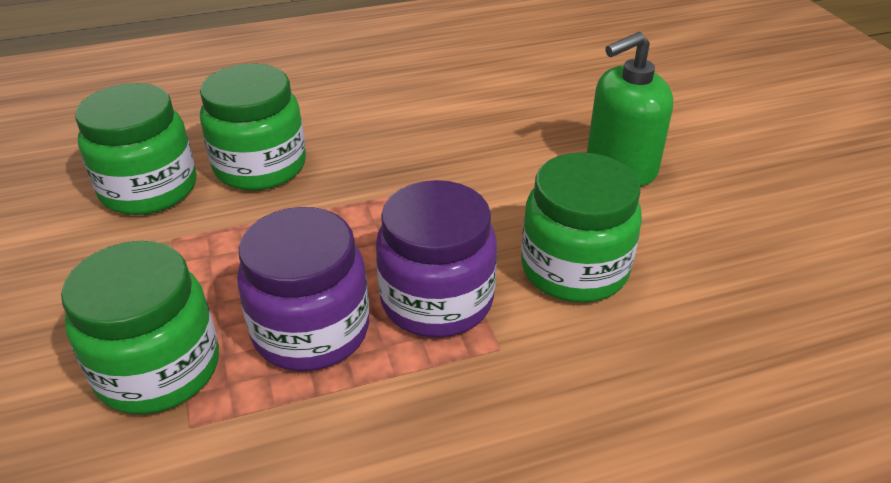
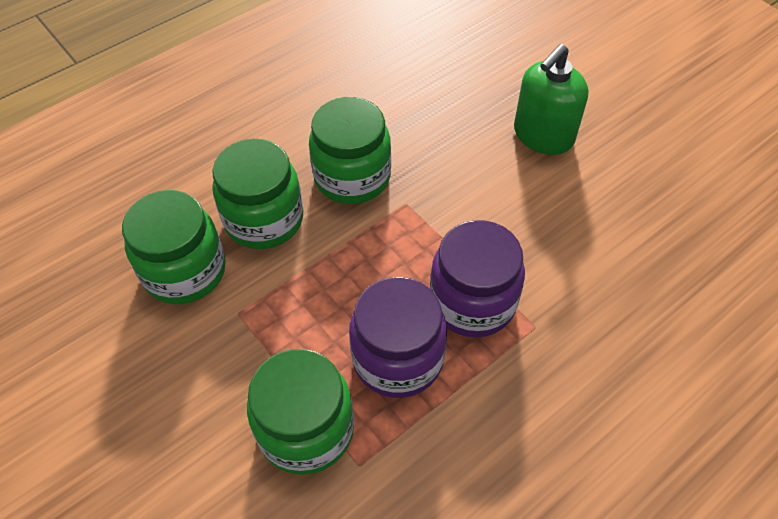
camera: 20 degrees left, 15 degrees up
(574, 269) = (553, 242): green jar -> green jar (352, 177)

